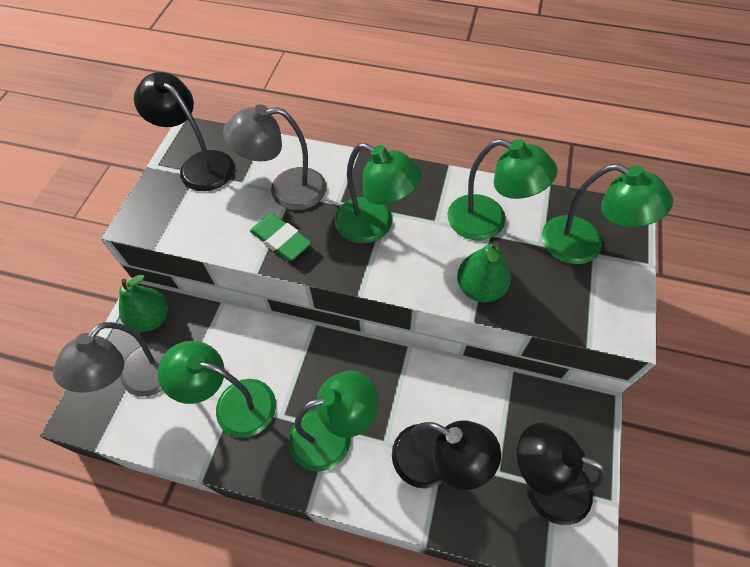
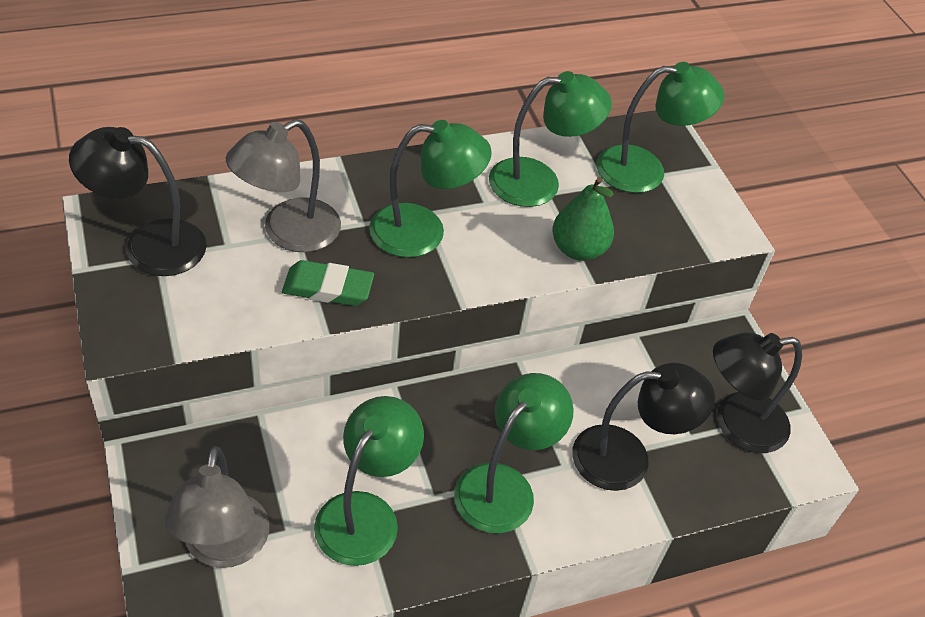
camera: 40 degrees left, 10 degrees down
(151, 319) = (179, 474): green pear -> none
(233, 404) = (366, 514): green lamp -> green lamp turned 135 degrees clockwise

